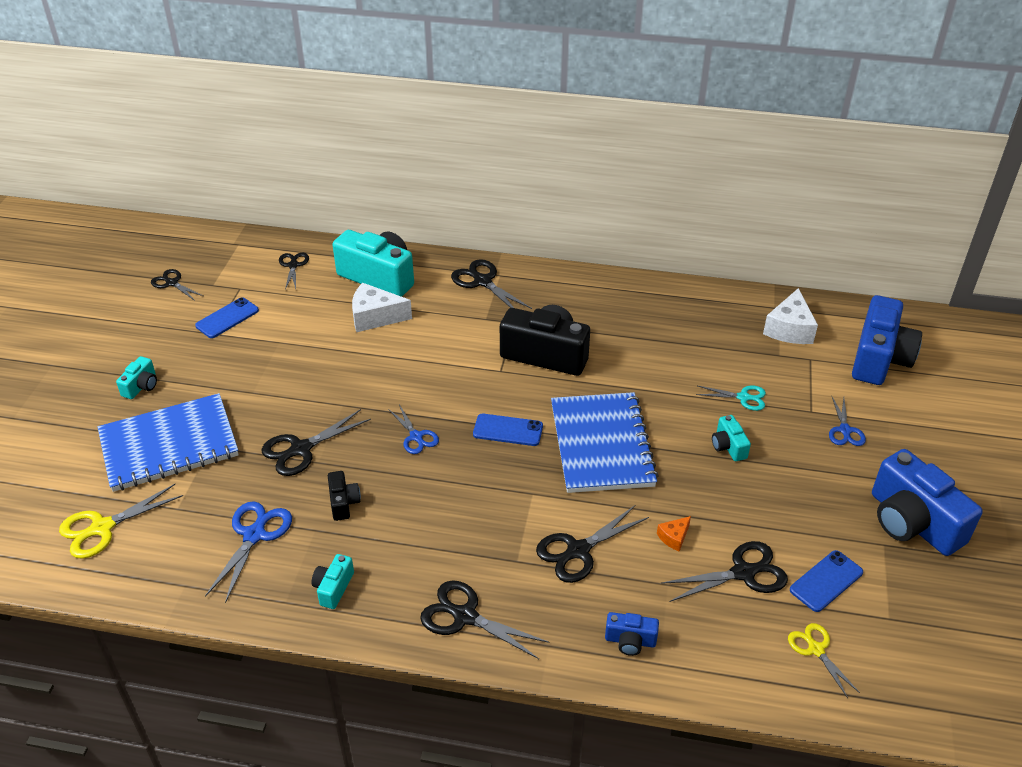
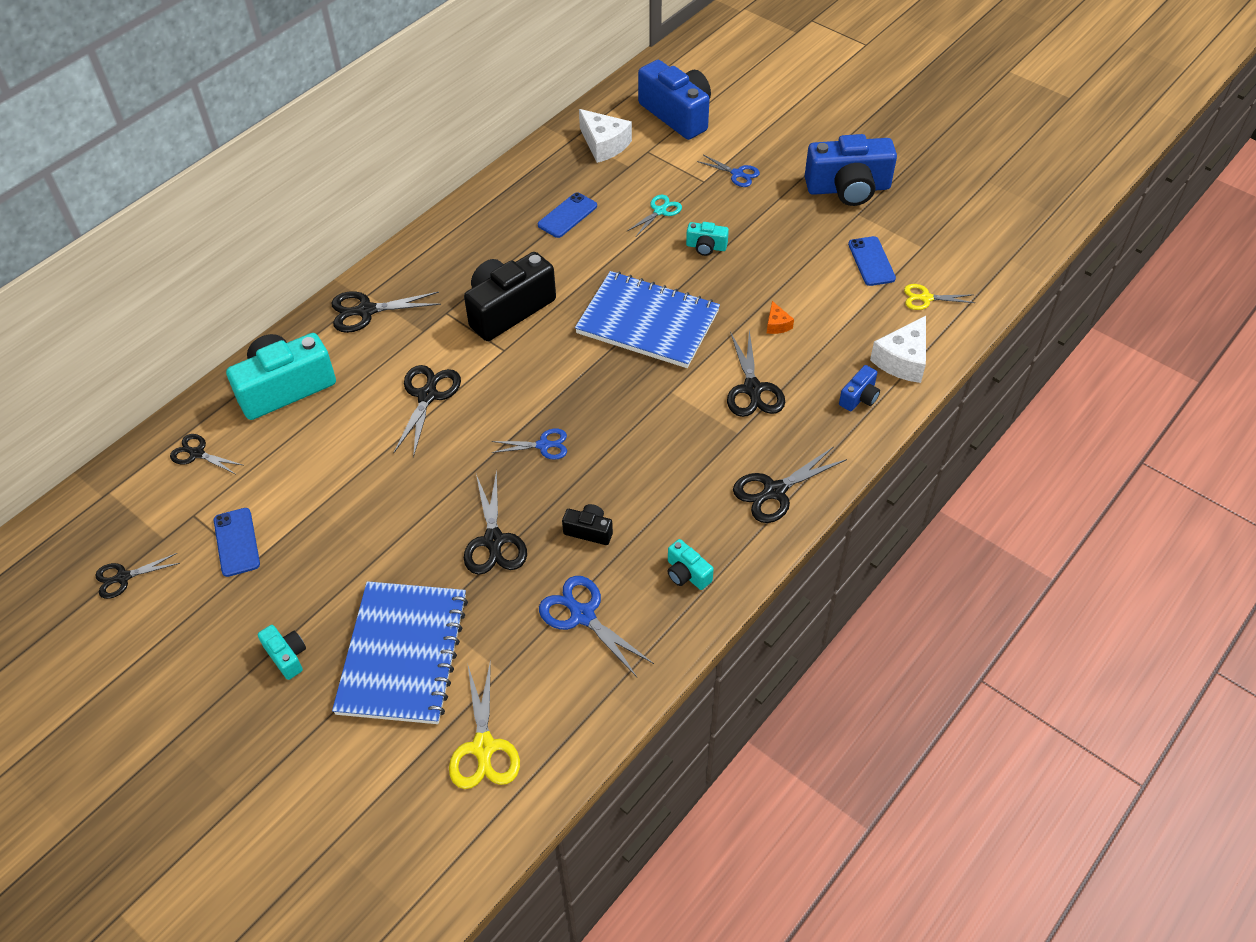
camera: 60 degrees left, 10 degrees up
(375, 317) = (346, 414): white cheese -> white cheese (902, 360)
(508, 430) = (584, 376): blue phone -> blue phone (567, 215)
(743, 573) = (836, 302): black scissors -> black scissors (427, 396)

